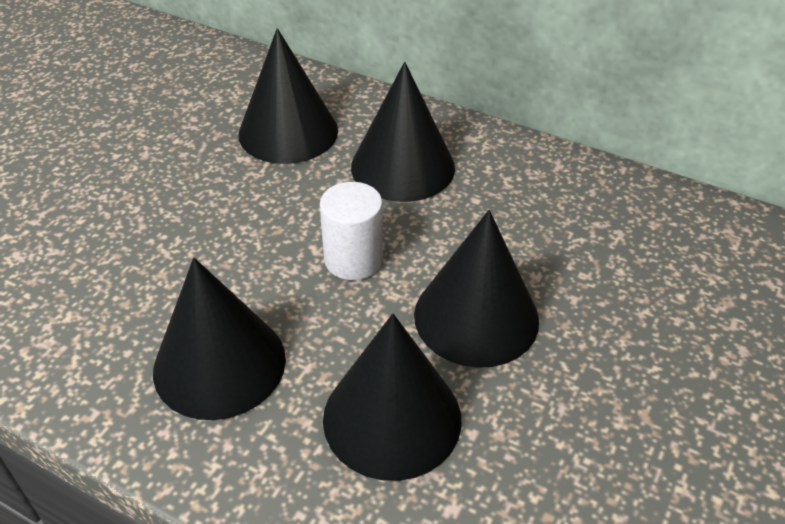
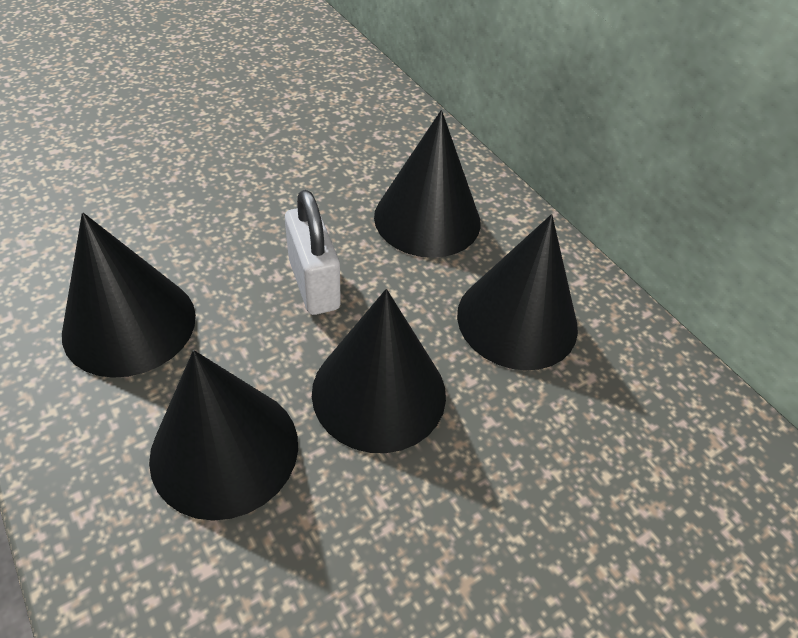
camera: 25 degrees right, 5 degrees up
(288, 132) = (353, 147): black cone -> black cone (517, 320)
(353, 259) = (314, 284): white cylinder -> white padlock

